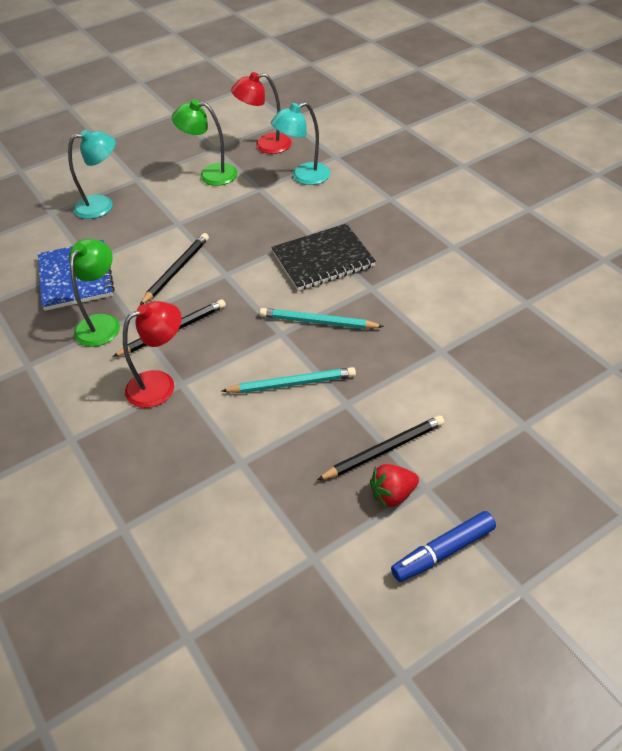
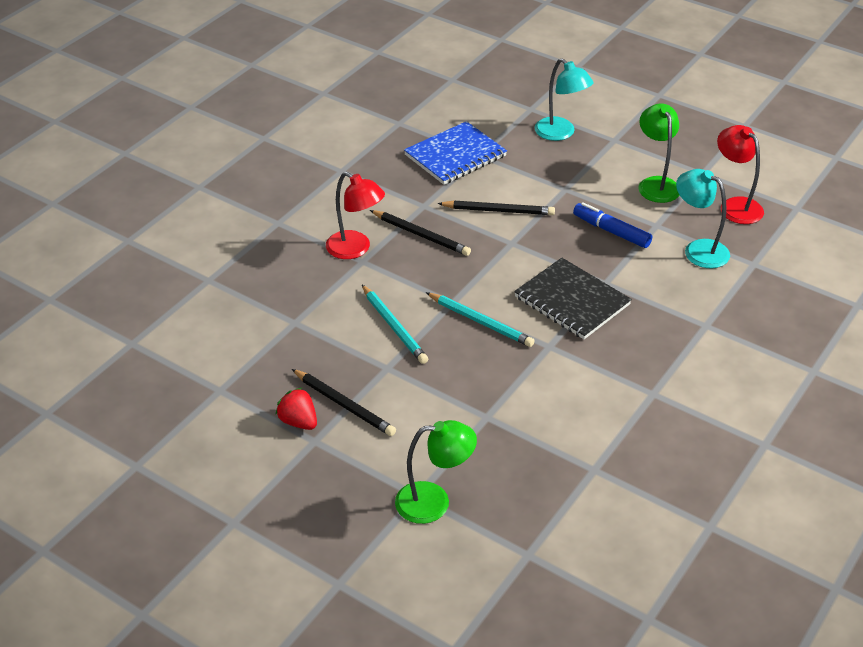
camera: 65 degrees right, 5 degrees down
(102, 323) = (408, 192): green lamp -> green lamp (434, 502)
(318, 322) = (480, 322): turquoise pencil -> turquoise pencil turned 135 degrees clockwise
(443, 552) = (253, 466): blue marker -> blue marker (611, 231)

